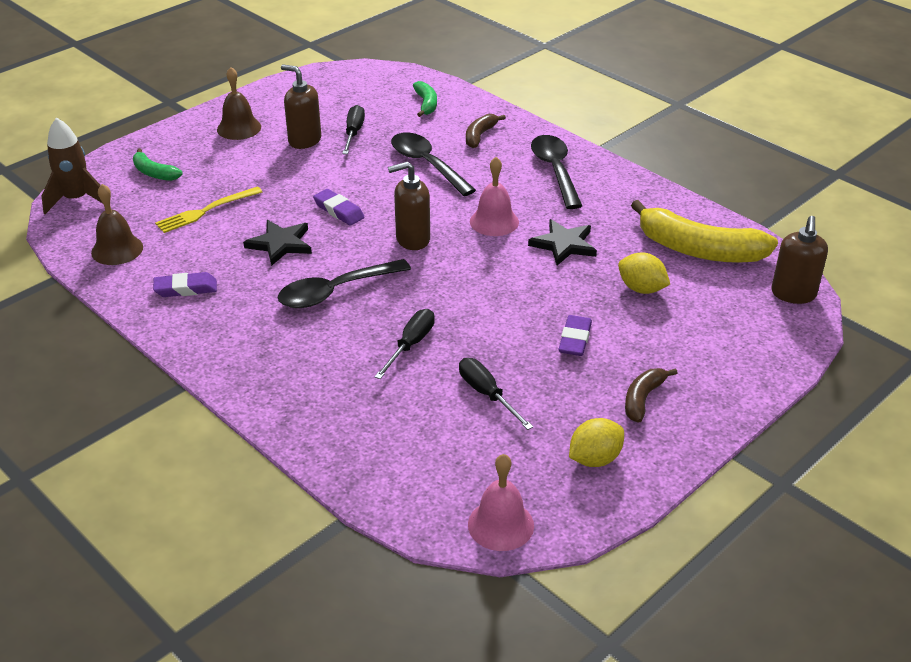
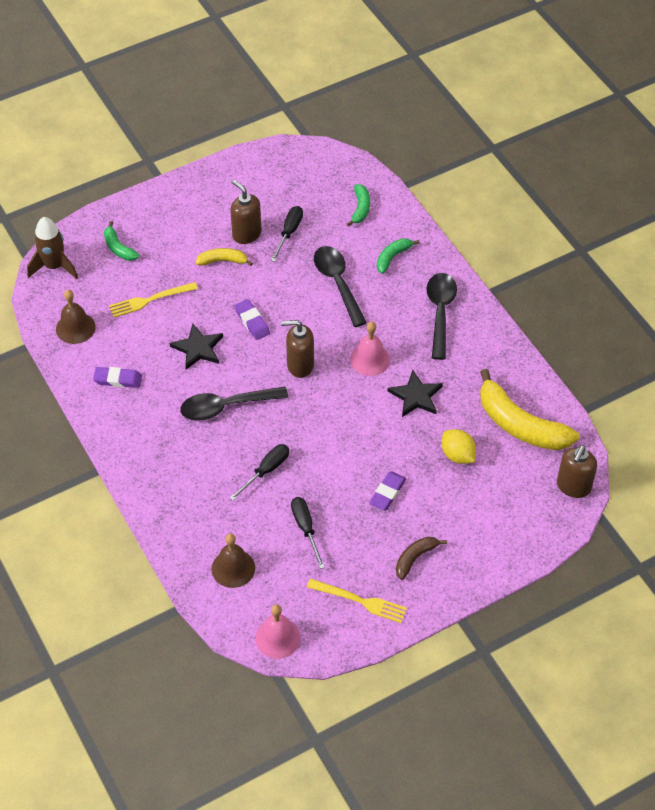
camera: 15 degrees right, 15 degrees up
(239, 128) = (197, 207): brown bell -> brown bell (233, 568)
(284, 166) = (223, 261): none -> yellow banana
(480, 135) = (392, 257): brown banana -> green banana
(594, 459) = (360, 601): yellow lemon -> yellow fork

